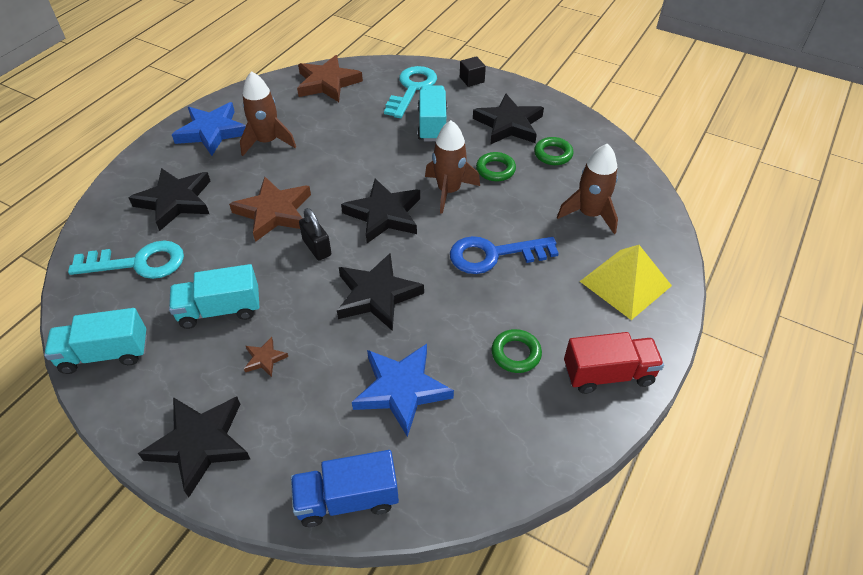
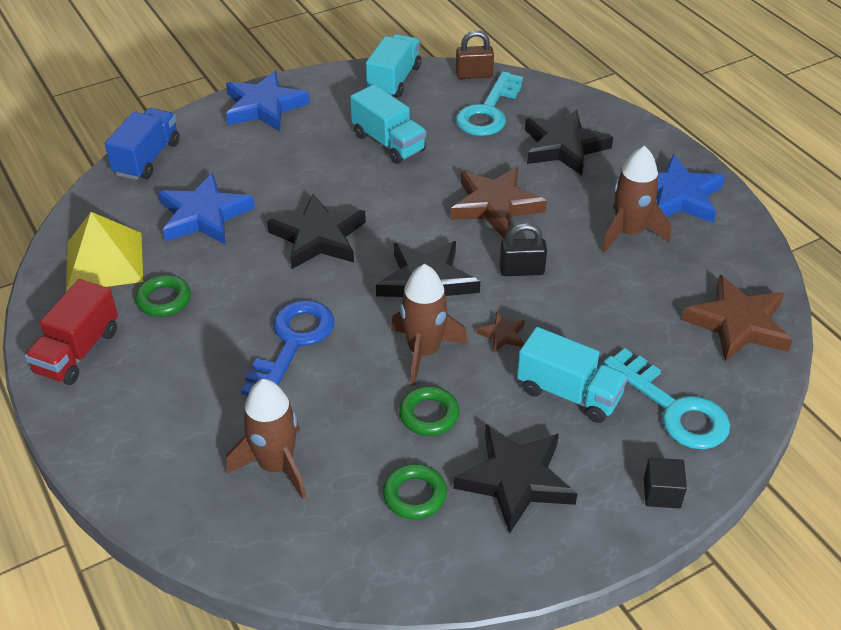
camera: 120 degrees right, 5 degrees down
(74, 296) = (474, 75): none -> brown padlock
(200, 444) = (264, 107): black star -> blue star
(220, 310) = (388, 143): turquoise truck -> turquoise truck turned 120 degrees clockwise
(265, 359) = (311, 153): brown star -> brown star (502, 335)
(317, 248) = (417, 219): black padlock -> black padlock (521, 270)
(625, 283) = (153, 433): yellow pyramid -> yellow pyramid (104, 261)

